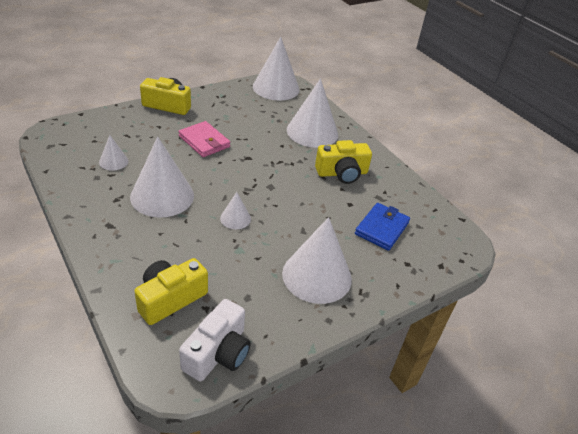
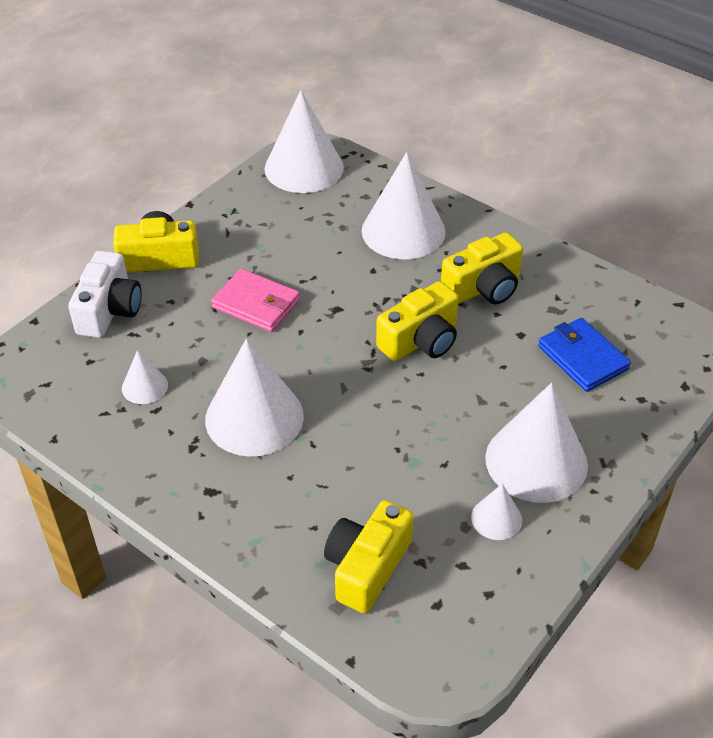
camera: 15 degrees left, 5 degrees up
(218, 353) = (474, 616): white camera -> white camera (109, 310)
(235, 218) = (379, 415): white cone -> white cone (496, 518)
(286, 188) = (421, 340): none -> yellow camera
(382, 228) = (582, 358): blue wallet -> blue wallet turned 45 degrees counterclockwise

